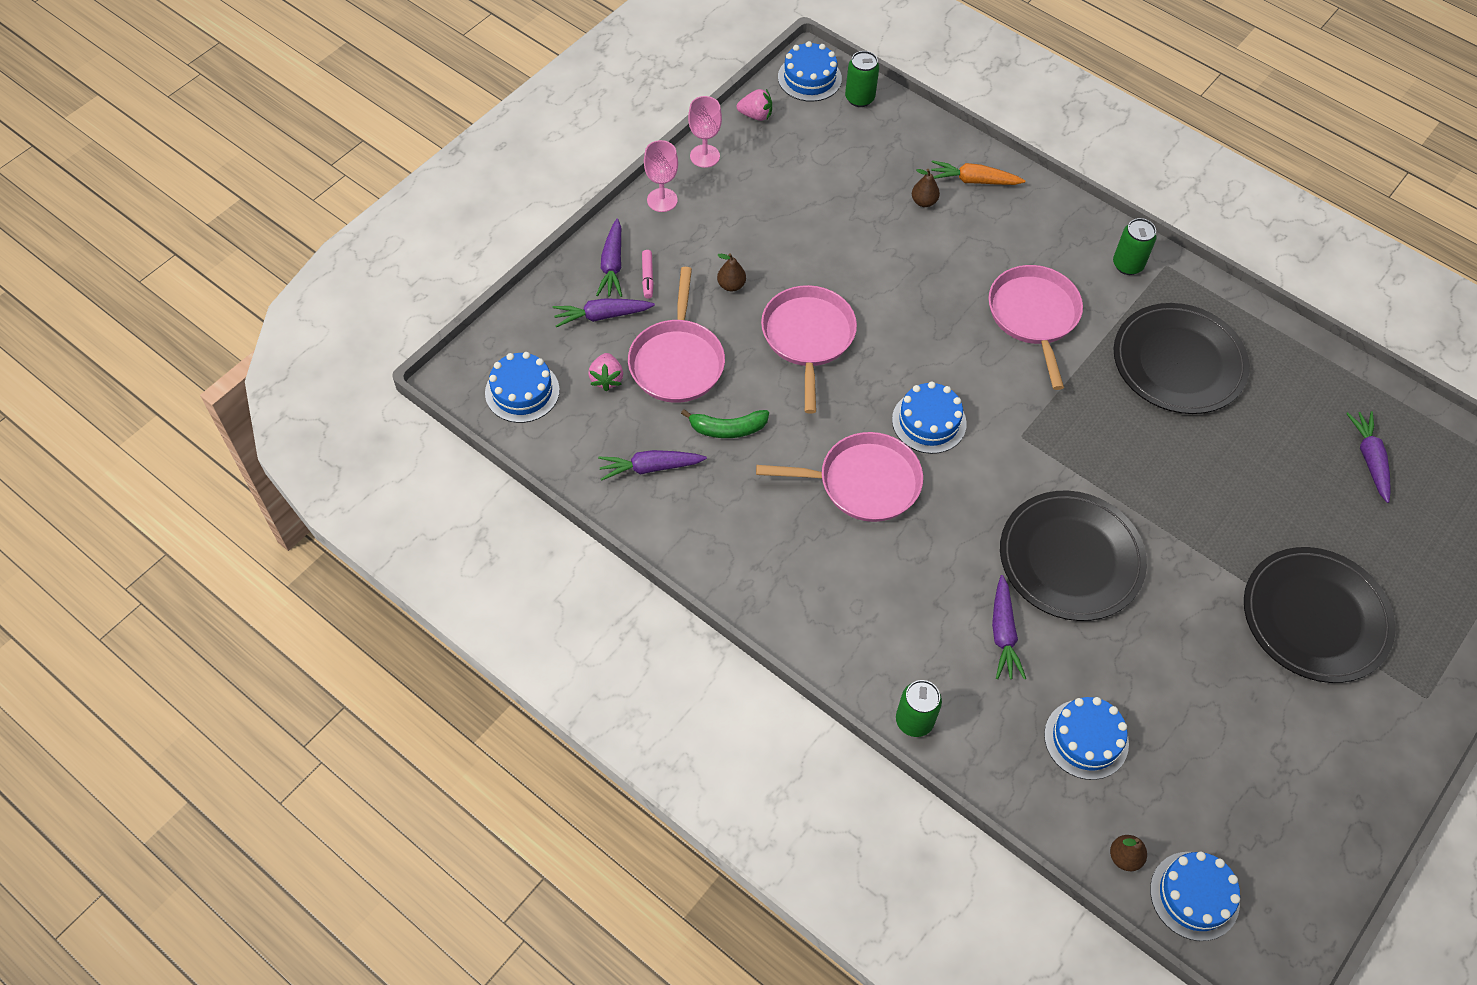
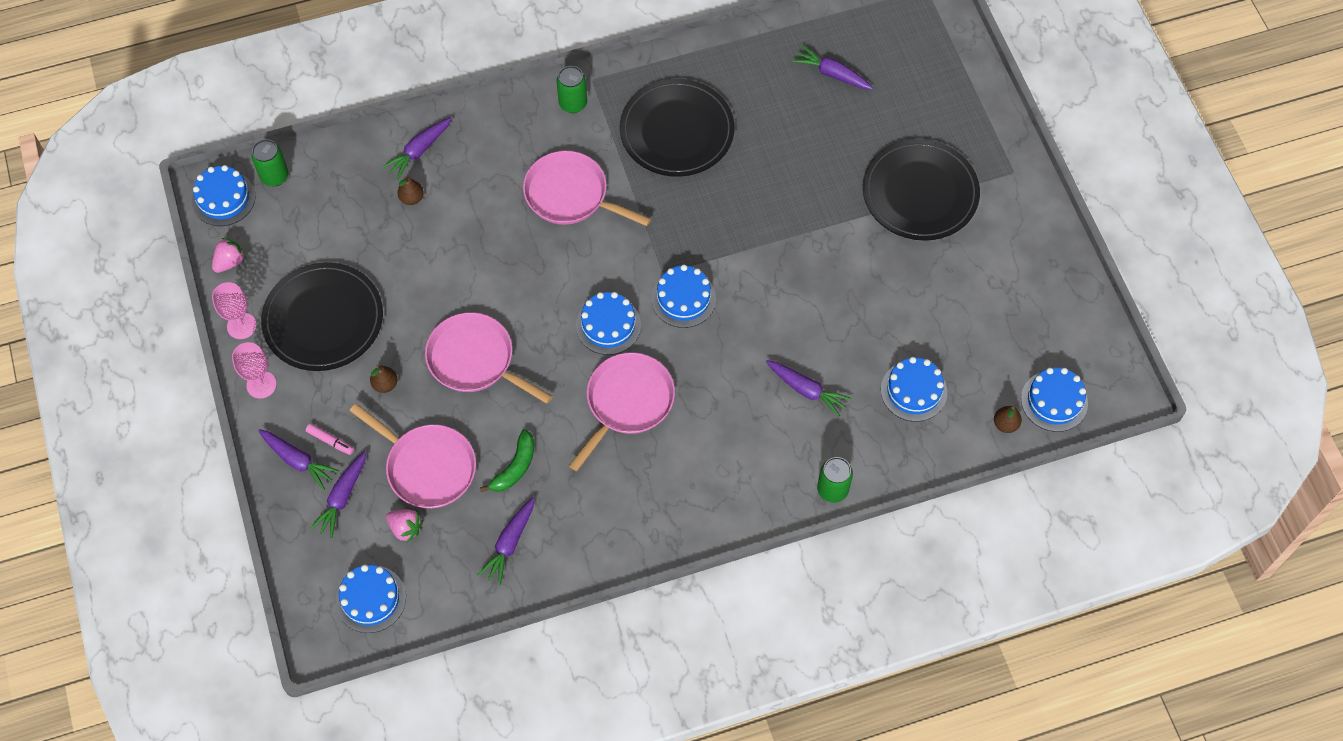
camera: 55 degrees left, 5 degrees up
(973, 181) = (419, 151): orange carrot -> purple carrot
(1009, 468) = (683, 298): none -> blue cake
(1071, 558) = (779, 308): black plate -> black plate (323, 319)

